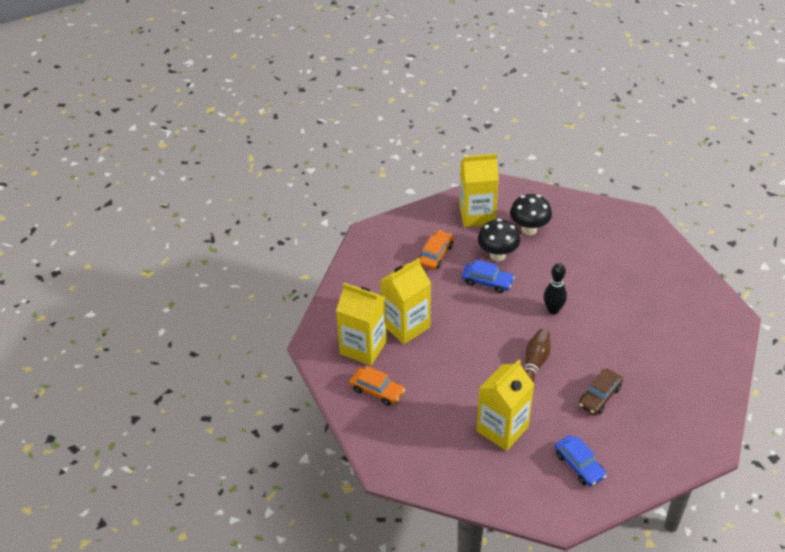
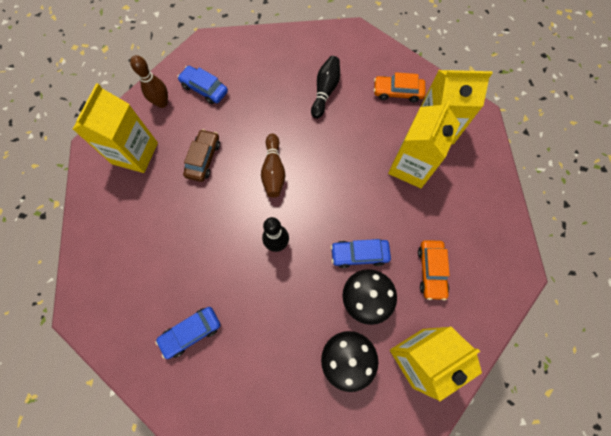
camera: 155 degrees right, 25 degrees up
(450, 417) = (325, 91): none -> black bowling pin
(502, 429) = (278, 97): yellow carton -> yellow carton (135, 153)
(630, 466) = (162, 103): none -> brown bowling pin
(643, 278) = (191, 332): none -> blue car

